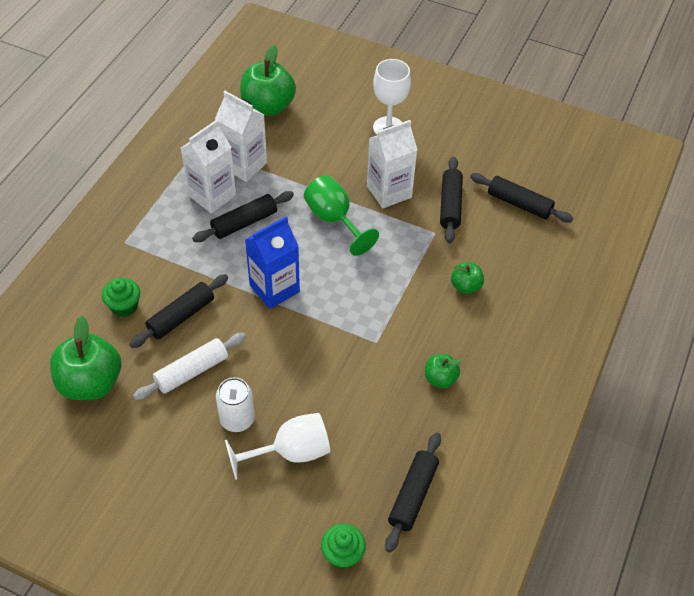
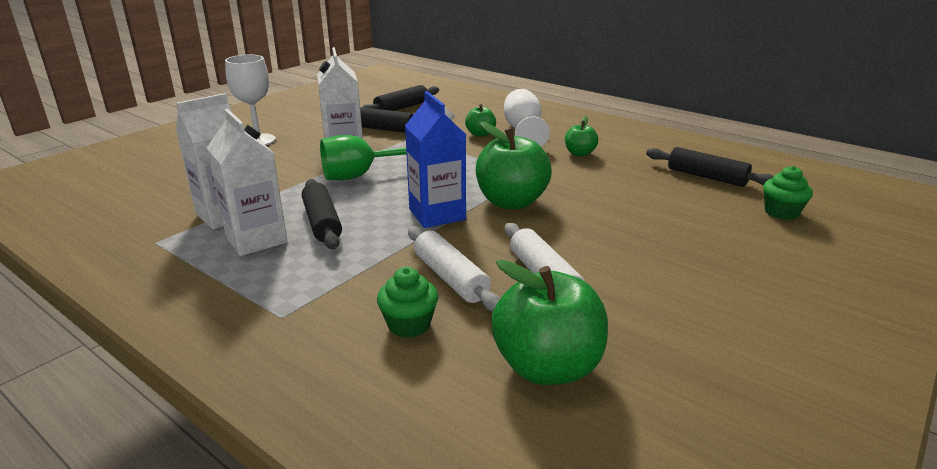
camera: 75 degrees left, 25 degrees down
(181, 316) = (451, 278): black rolling pin -> white rolling pin
(237, 419) = (621, 252): white can -> none
(268, 106) = (145, 192): green apple -> green apple (511, 202)
(291, 452) = (665, 226): white goblet -> white goblet (523, 131)

